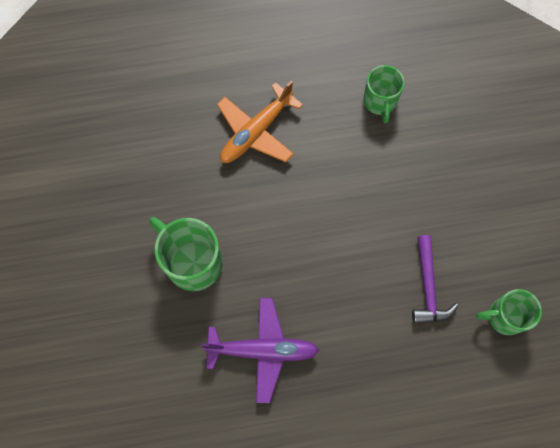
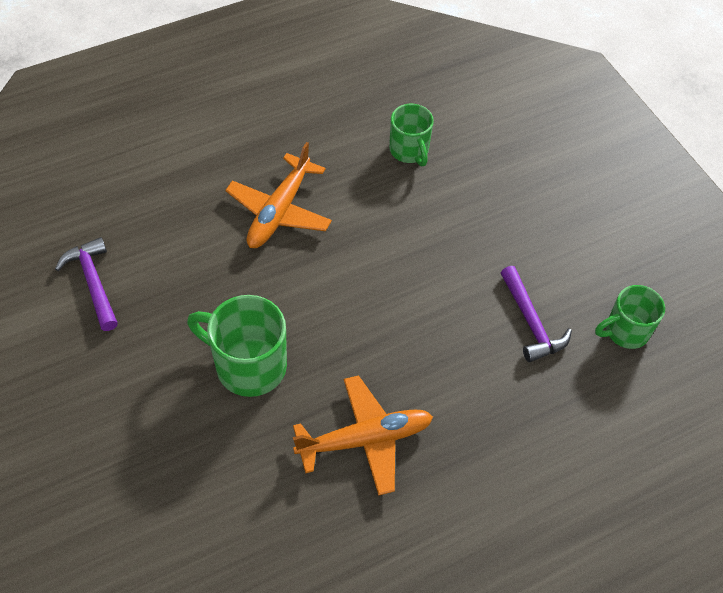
camera: 20 degrees left, 15 degrees down
(95, 158) = (93, 282): none -> purple hammer
(262, 350) = (364, 439): purple plane -> orange plane

